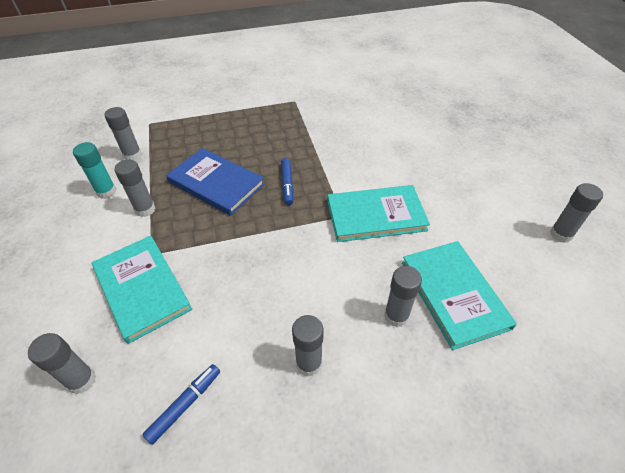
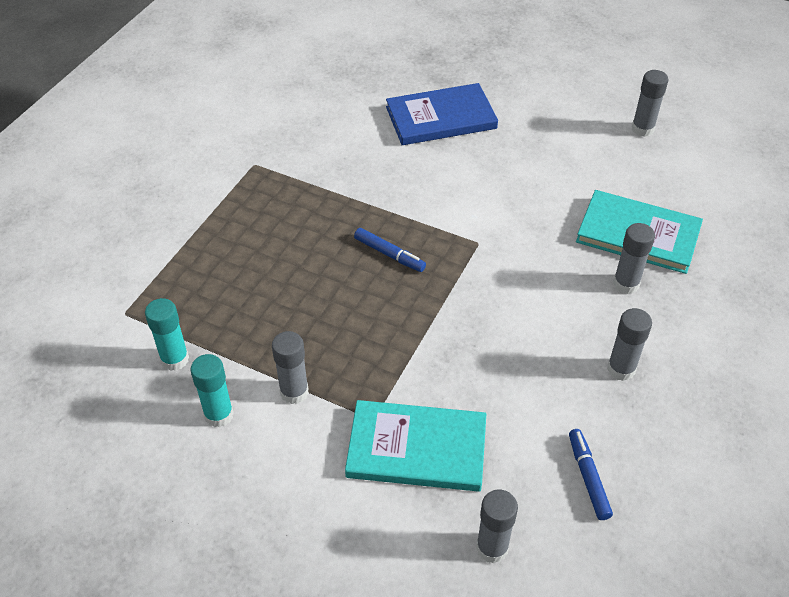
camera: 50 degrees left, 0 degrees up
(132, 155) = (175, 359): grey glue stick -> turquoise glue stick
(216, 183) = (320, 309): blue book -> blue book (441, 118)
(375, 215) = (503, 220): turquoise book -> none

